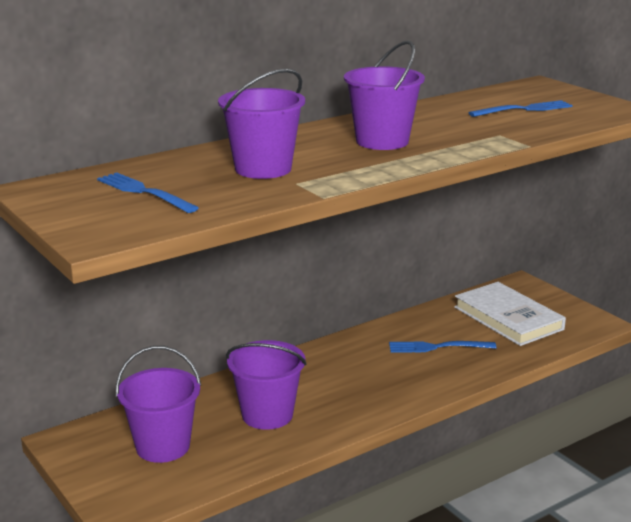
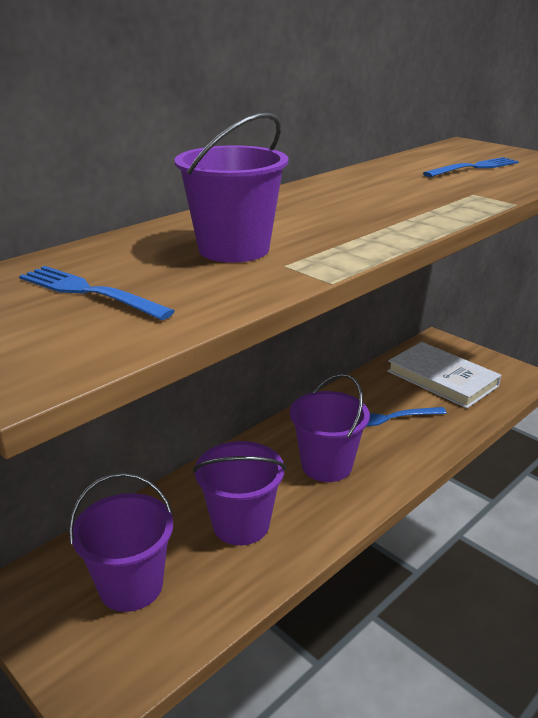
camera: 10 degrees left, 5 degrees up
(382, 141) = (354, 208): purple bucket -> purple bucket (326, 465)

